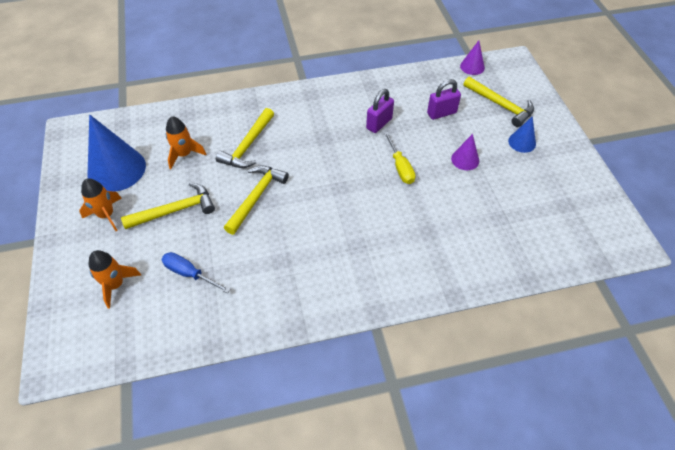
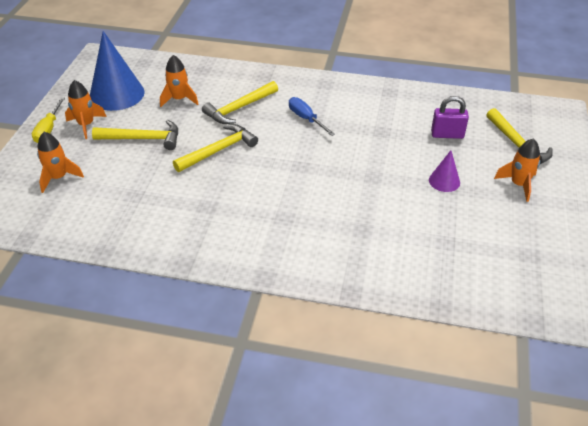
camera: 25 degrees right, 10 degrees down
(189, 274) = (122, 189): blue screwdriver -> blue screwdriver (306, 118)
(379, 123) = (375, 125): purple padlock -> none
(400, 167) = (372, 168): yellow screwdriver -> yellow screwdriver (48, 129)
(472, 66) = (509, 104): purple cone -> none
(522, 142) = (518, 184): blue cone -> orange rocket

